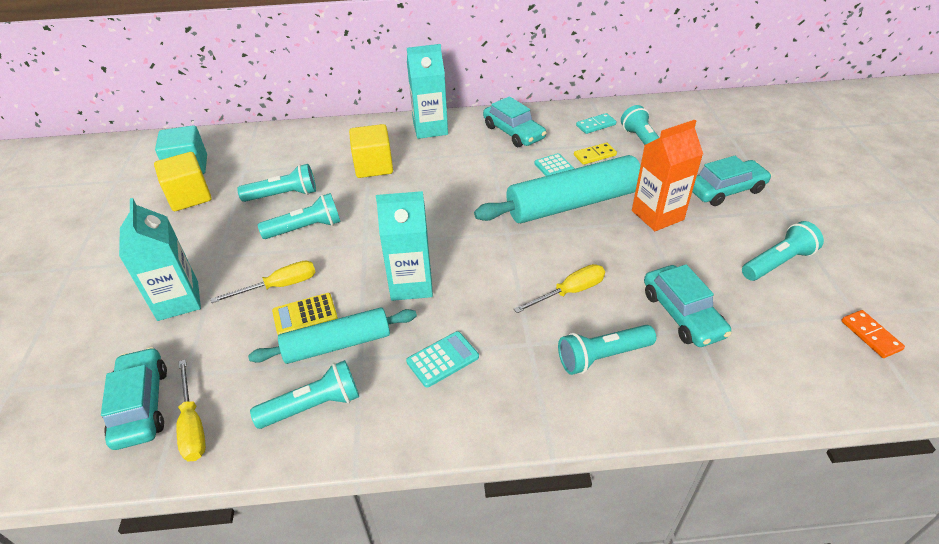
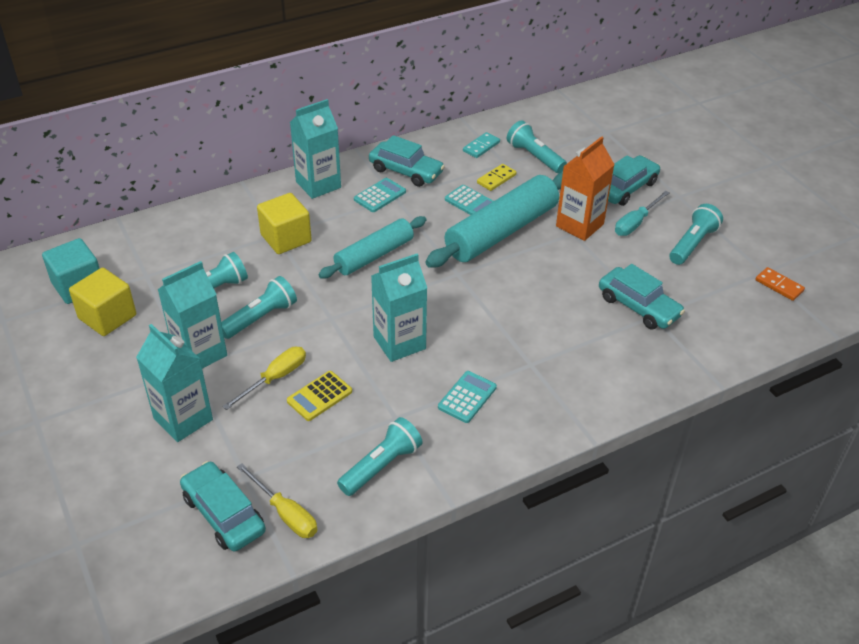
camera: 25 degrees left, 0 degrees up
(235, 246) = (200, 353): none -> turquoise carton
(337, 344) = (367, 412): turquoise rolling pin -> turquoise rolling pin (374, 255)
(477, 148) = (380, 196): none -> turquoise calculator
(569, 292) = (540, 312): yellow screwdriver -> none
(602, 356) = (593, 357): turquoise flashlight -> none
(721, 226) = (636, 223): none -> turquoise screwdriver

